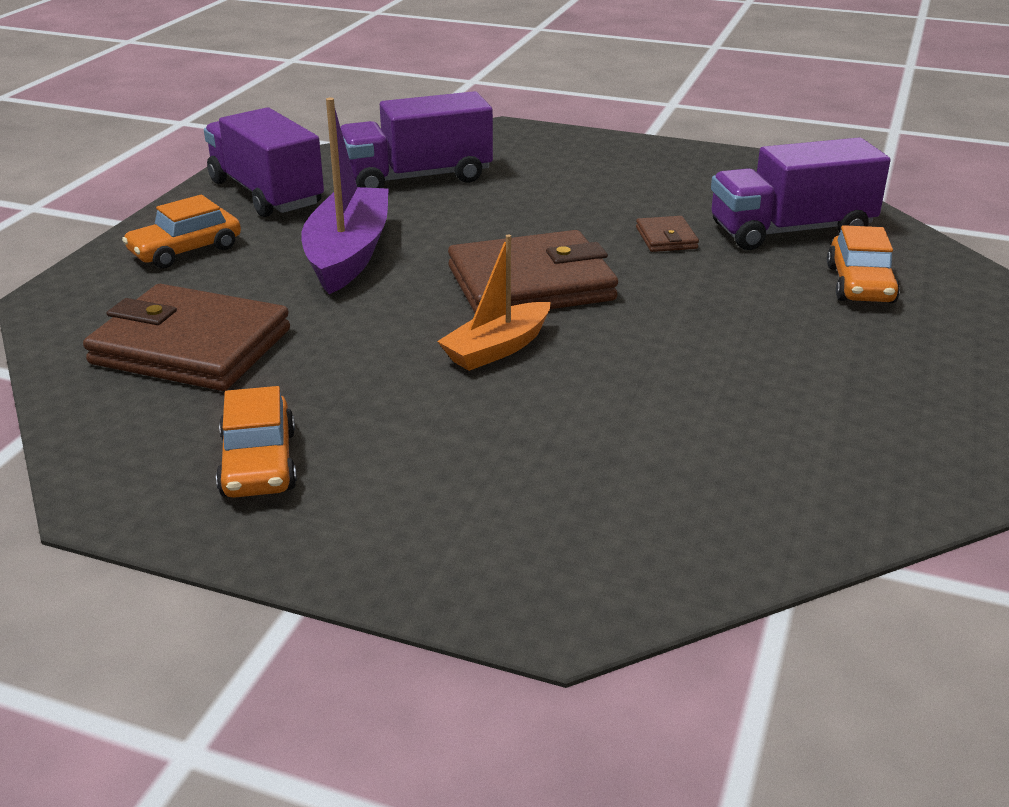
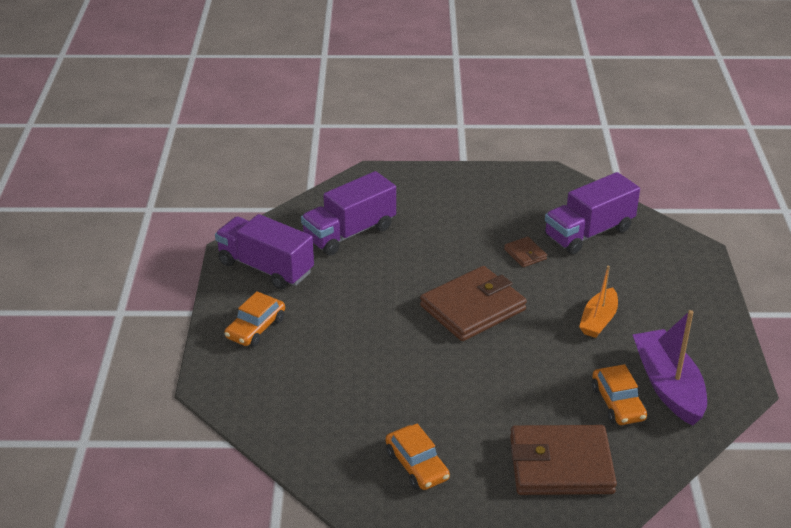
camera: 20 degrees left, 5 degrees up
(191, 347) = (320, 400): brown wallet -> brown wallet (561, 465)
(348, 254) = (355, 309): purple boat -> purple boat (668, 386)
(497, 349) = (484, 360): orange boat -> orange boat (598, 320)
(860, 284) = (643, 268): orange car -> orange car (618, 403)

